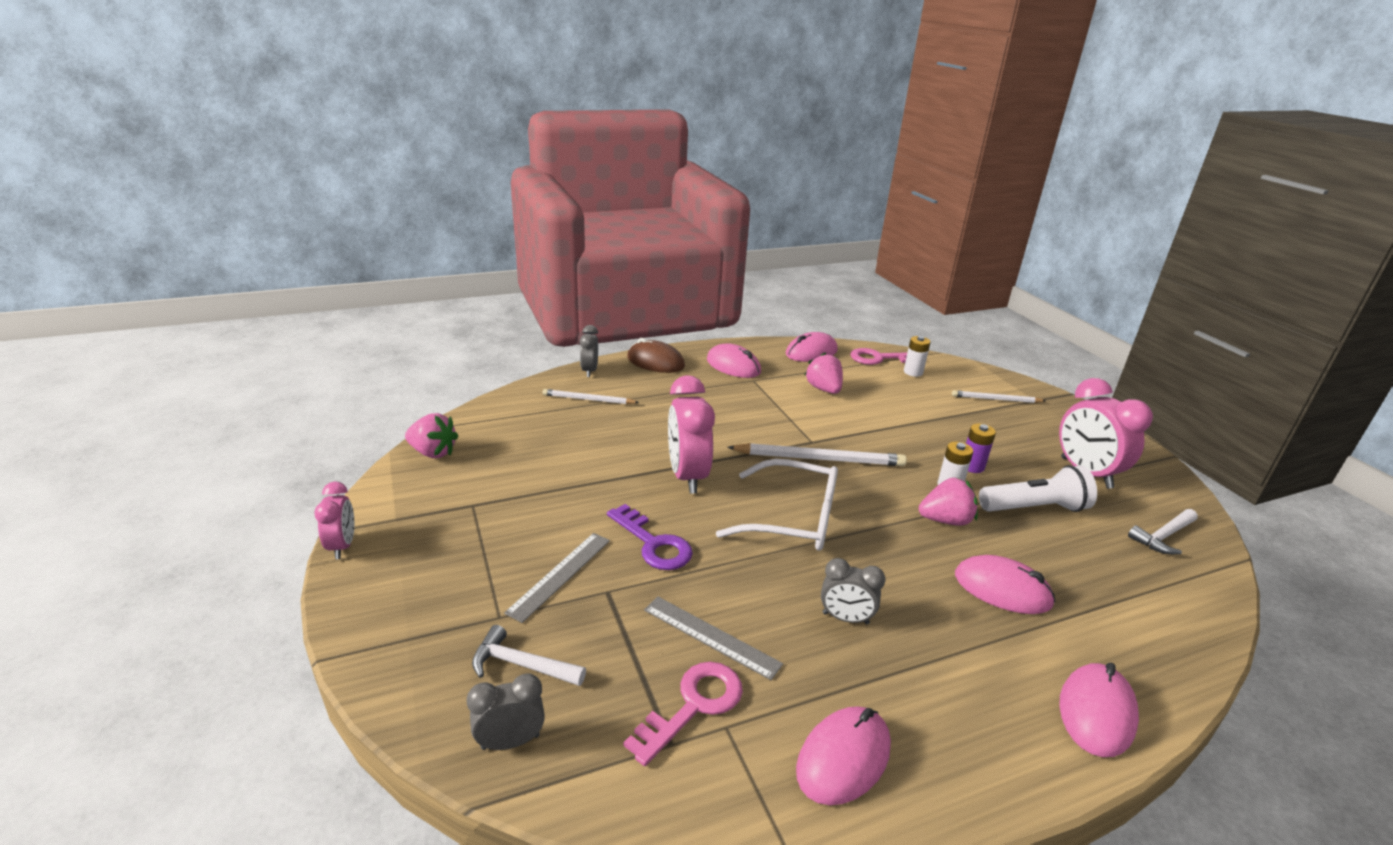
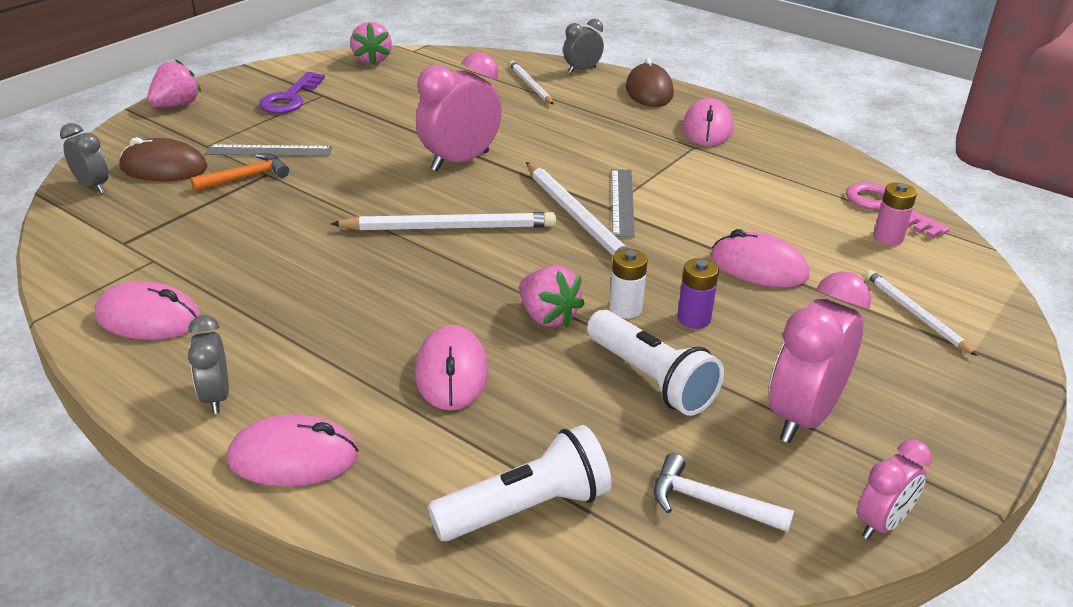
camera: 60 degrees right, 5 degrees up
(342, 546) = (234, 74): pink clock -> pink clock (881, 523)
(521, 665) = (164, 168): white hammer -> brown mouse
(603, 607) = (246, 177): none -> orange hammer
(653, 543) = (343, 174): purple key -> purple key (290, 98)
(693, 706) = (165, 241): pink key -> none
(711, 636) = (247, 229): grey ruler -> grey ruler (622, 202)
(792, 519) = (449, 227): white glasses -> white pencil
(811, 352) = (820, 162): pink mouse -> pink mouse (758, 267)
(823, 389) = (738, 189): pink strawberry -> pink strawberry (176, 105)
(845, 618) = (322, 286): grey clock -> grey clock (216, 397)
(913, 372) = (888, 237): white battery -> pink battery
(1166, 610) = (526, 508): none -> white flashlight

